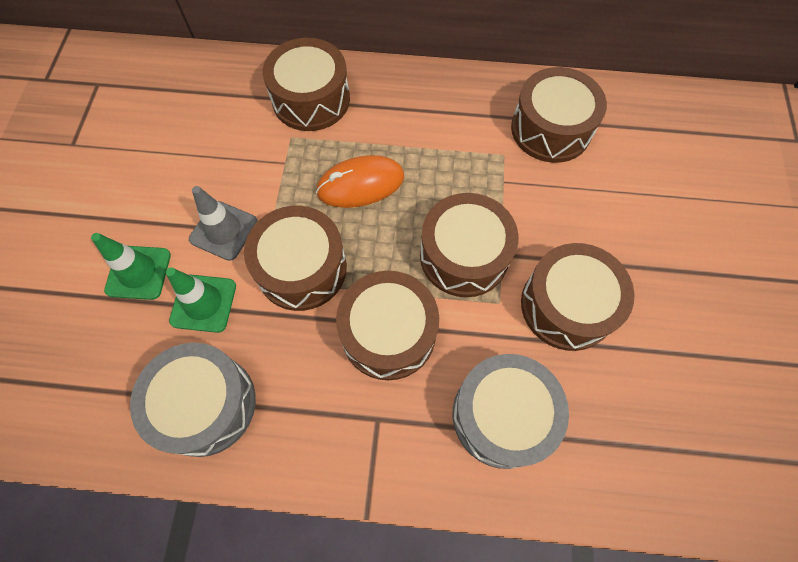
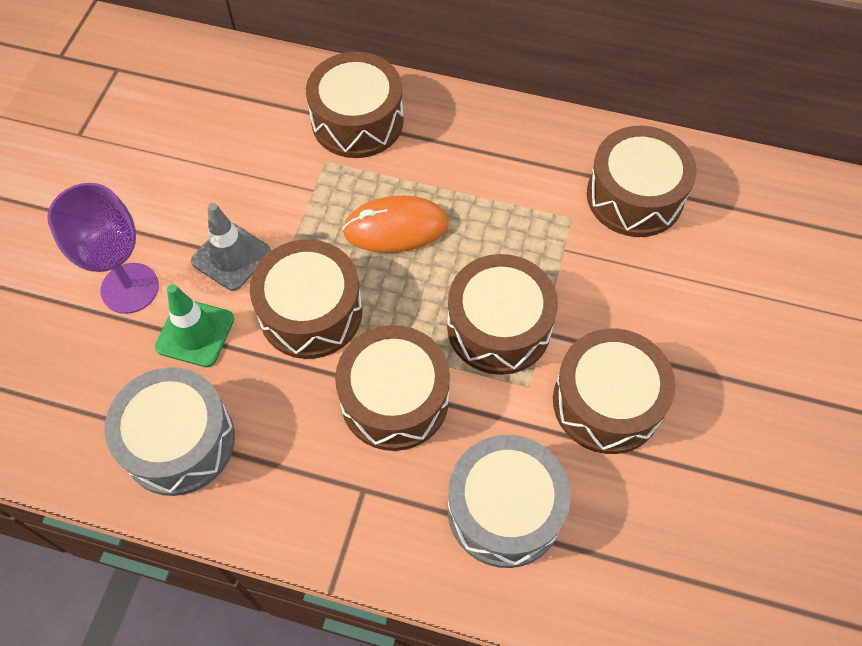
camera: 10 degrees right, 5 degrees down
(138, 272) = (130, 288): green traffic cone -> purple goblet

